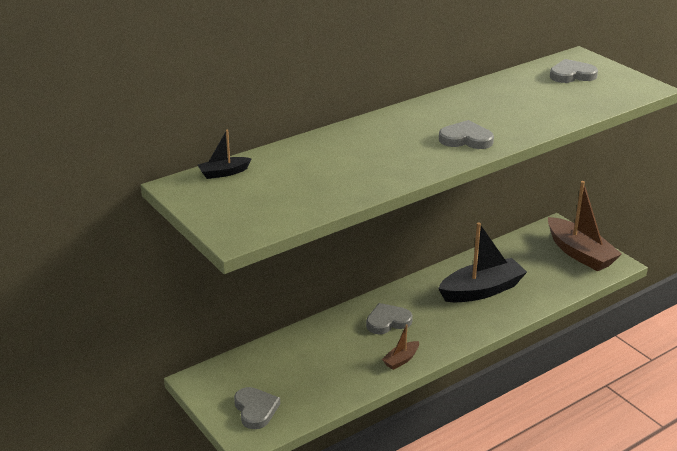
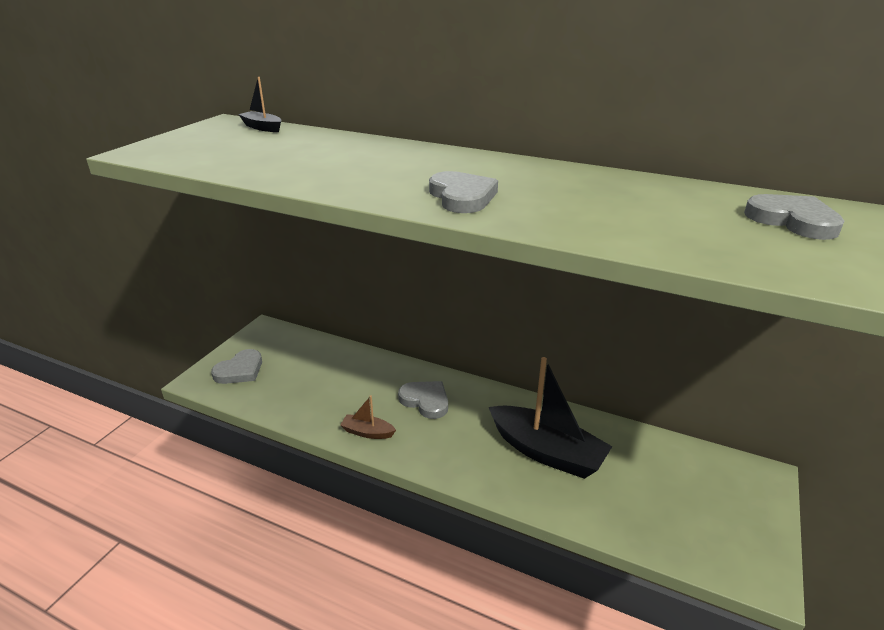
camera: 60 degrees right, 0 degrees up
(580, 253) = (732, 523): brown boat -> none

